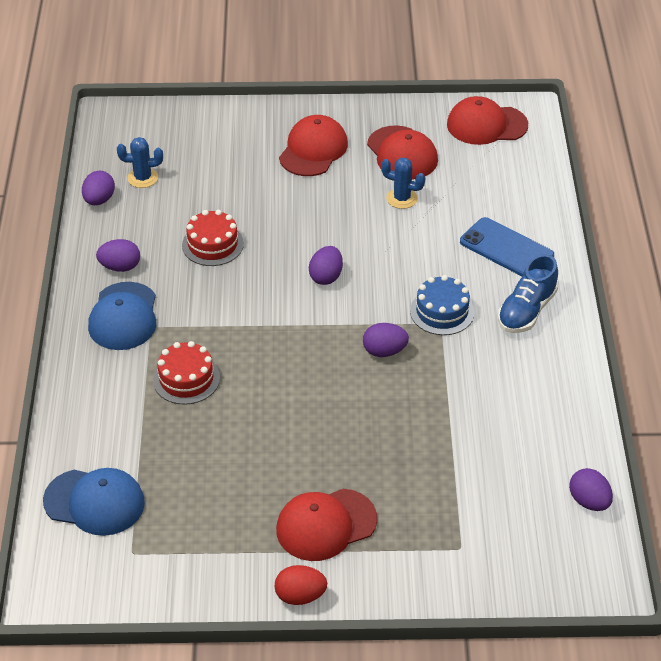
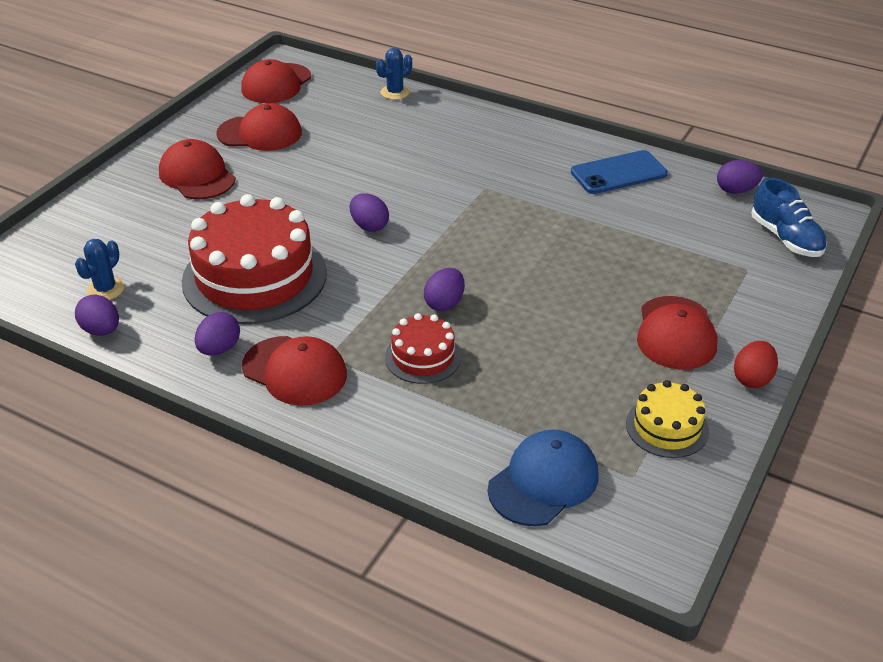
camera: 60 degrees left, 5 degrees down
(123, 317) = (295, 371): blue cap -> red cap
(201, 556) = (667, 427): none -> yellow cake
(212, 244) = (254, 277): red cake -> red cake, size x2.04
(384, 351) = (492, 227): purple egg -> purple egg (444, 303)
(402, 198) = (315, 153): blue cactus -> blue cactus (395, 92)
(442, 312) = (472, 182): blue cake -> none
(506, 249) = (430, 127): blue phone -> blue phone (618, 173)
(526, 311) = (509, 143): blue shoe -> blue shoe (786, 238)

